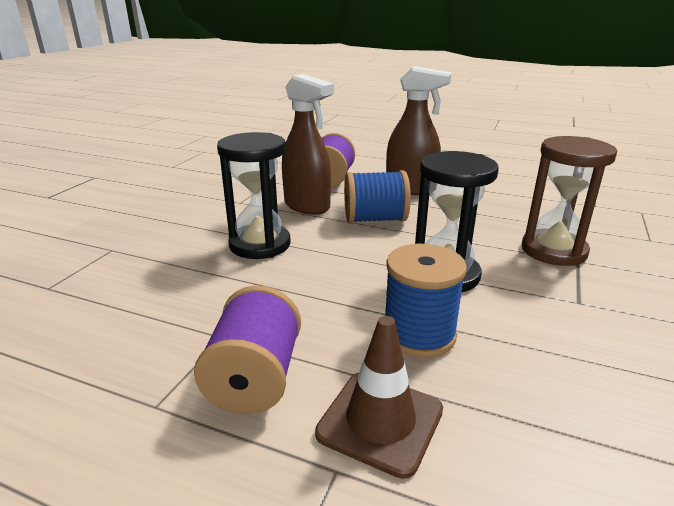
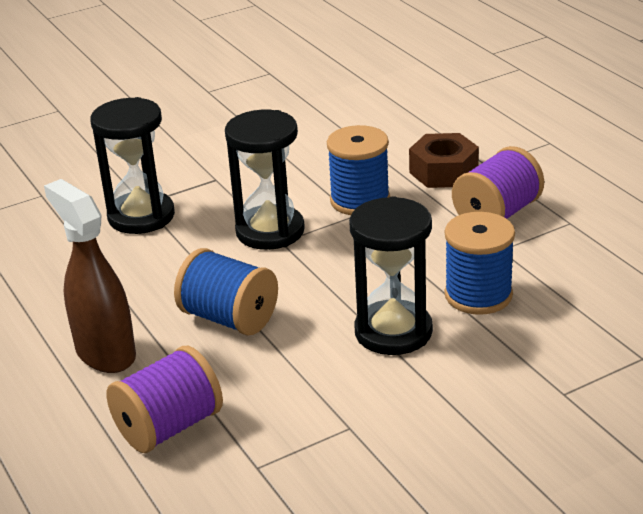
camera: 140 degrees left, 5 degrees up
(214, 287) = (478, 295): none -> blue spool
(307, 206) = (274, 376): brown spray bottle -> none
(380, 421) = (443, 172): brown traffic cone -> brown nut
(553, 251) = (141, 216): brown hourglass -> black hourglass

